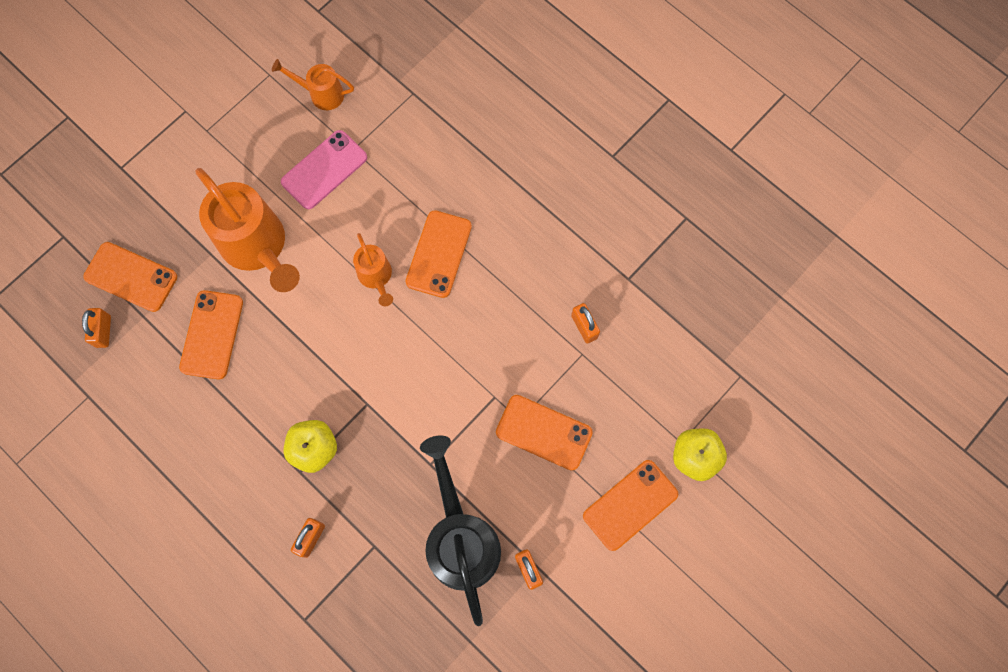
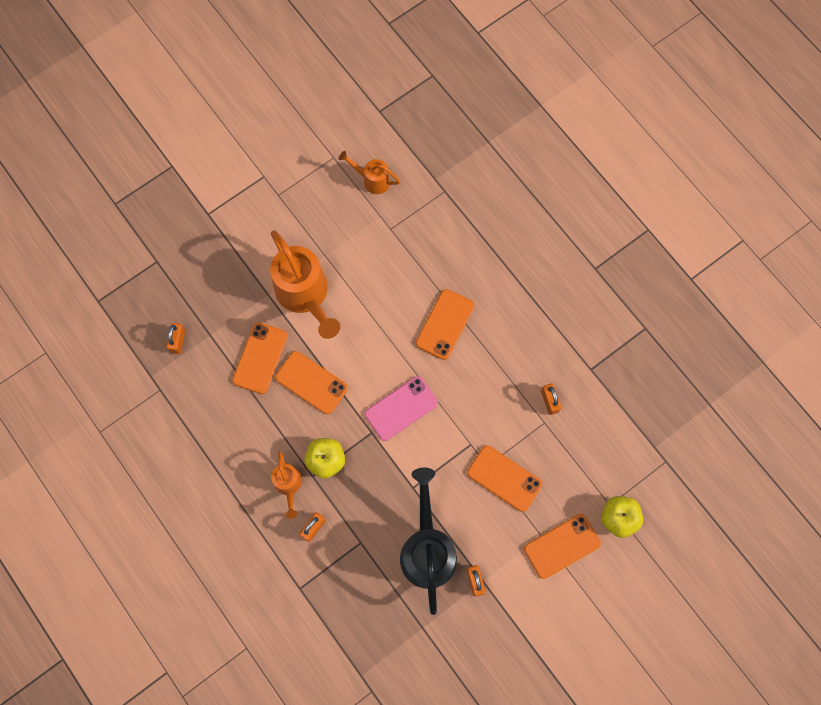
camera: 10 degrees right, 0 degrees up
(131, 277) = (204, 302): orange phone -> orange phone (311, 382)
(324, 170) = (365, 242): pink phone -> pink phone (401, 408)
(376, 277) = (393, 334): orange watering can -> orange watering can (288, 485)

